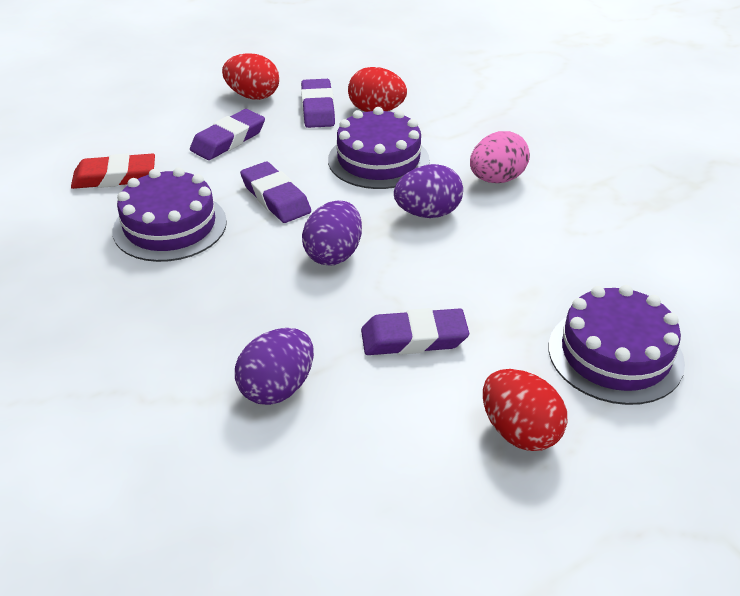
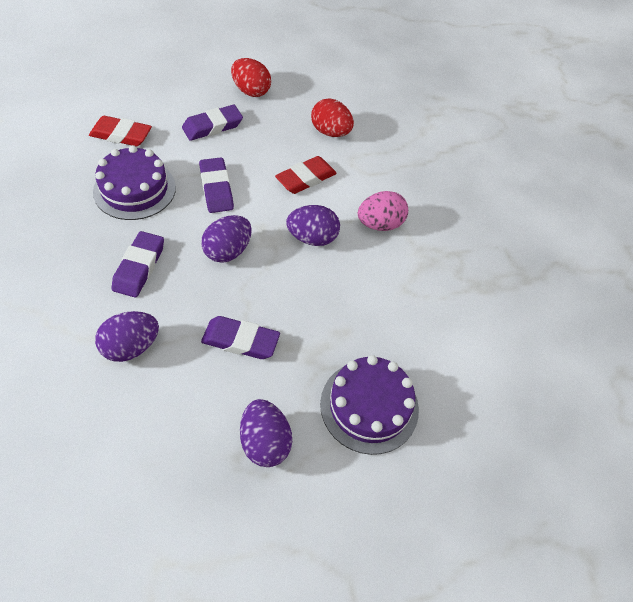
camera: 15 degrees right, 15 degrees up
(318, 108) = (290, 117): purple eraser -> purple eraser (139, 267)
(378, 160) = (306, 178): purple cake -> red eraser
(519, 432) = (265, 442): red egg -> purple egg

